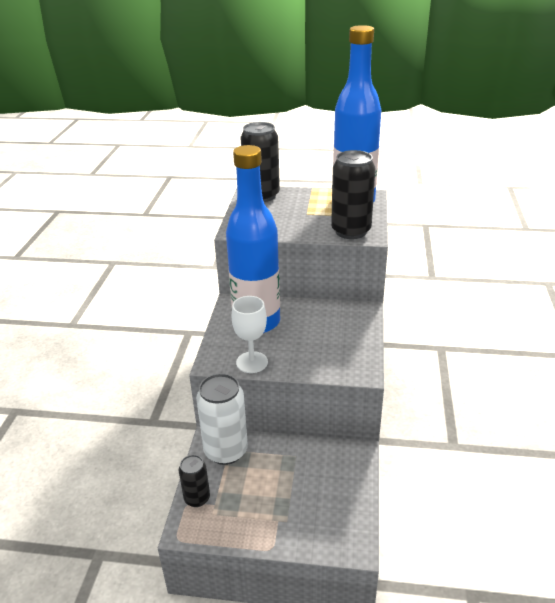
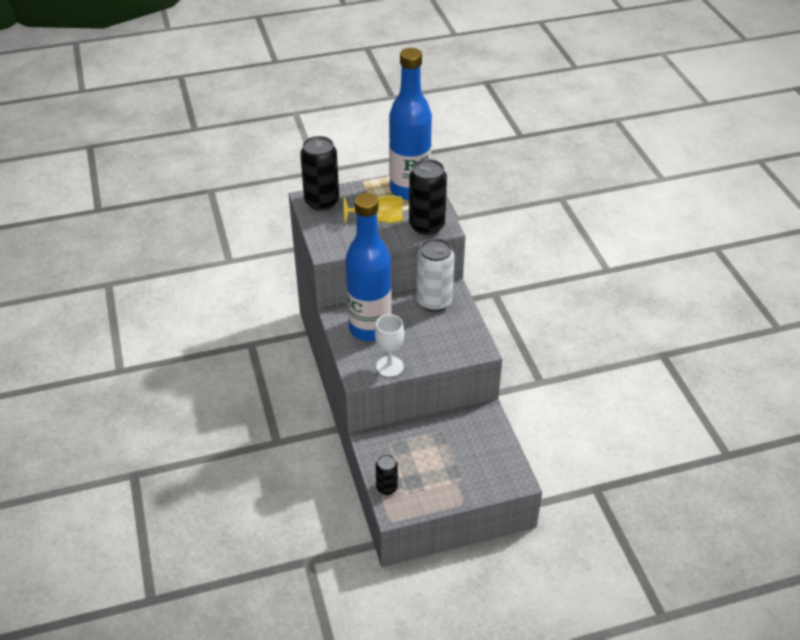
camera: 25 degrees left, 10 degrees up
(226, 451) = (385, 445): white can -> white can (434, 301)
(307, 218) = (380, 219): none -> yellow goblet

